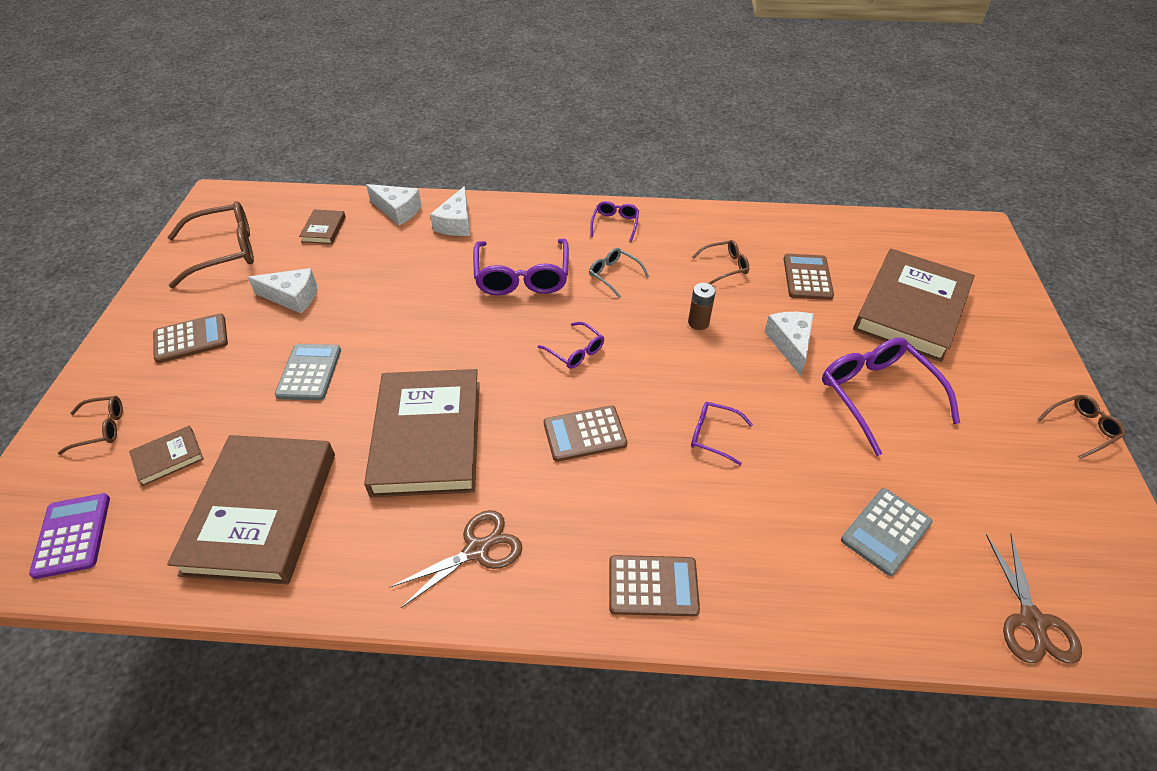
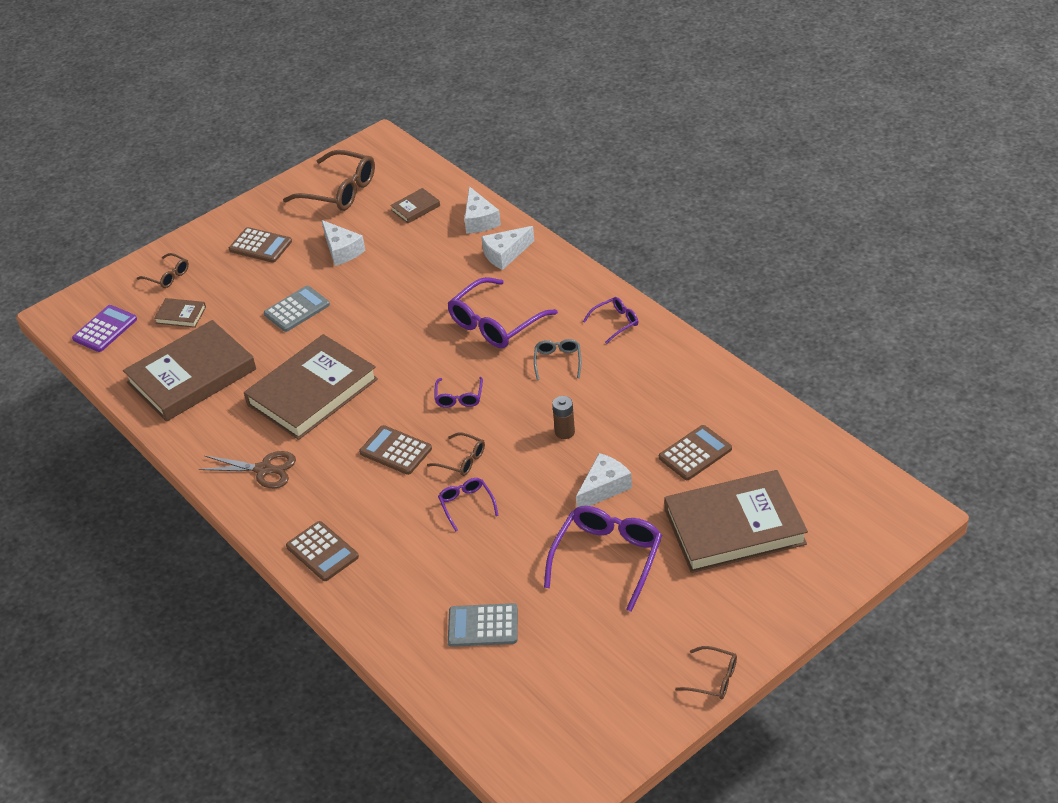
camera: 50 degrees right, 5 degrees down
(725, 266) = (646, 405): brown glasses -> brown glasses (462, 460)
(1032, 621) = (489, 725): brown scissors -> none

